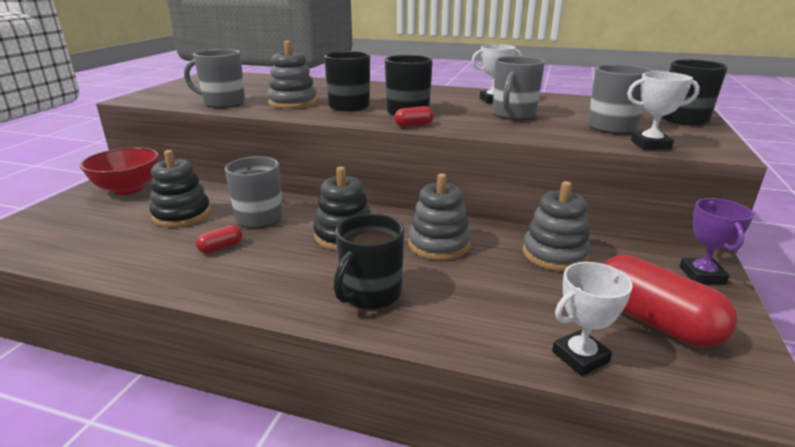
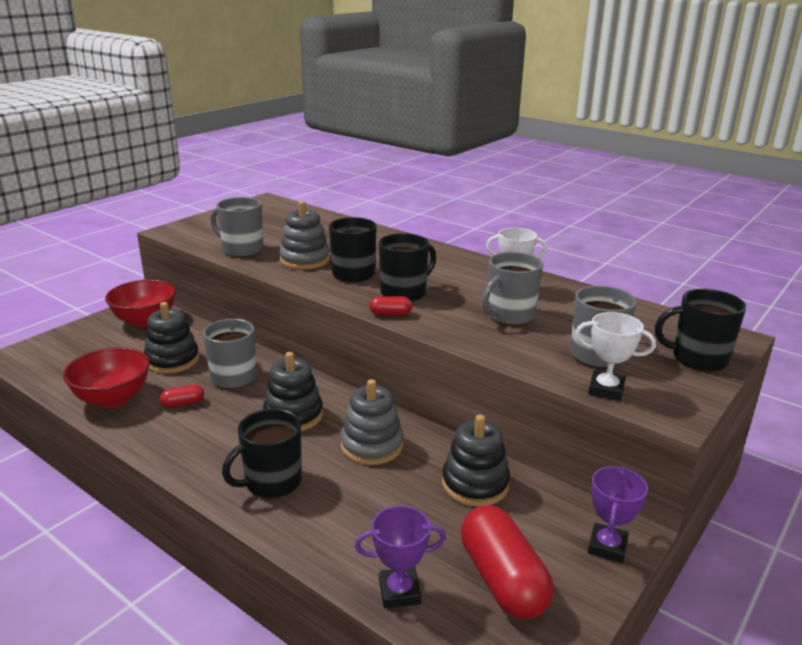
camera: 20 degrees right, 0 degrees up
(135, 258) = (113, 399): none -> red bowl
(554, 254) = (475, 484): grey stacking toy -> black stacking toy
(580, 357) = (399, 591): white trophy -> purple trophy

